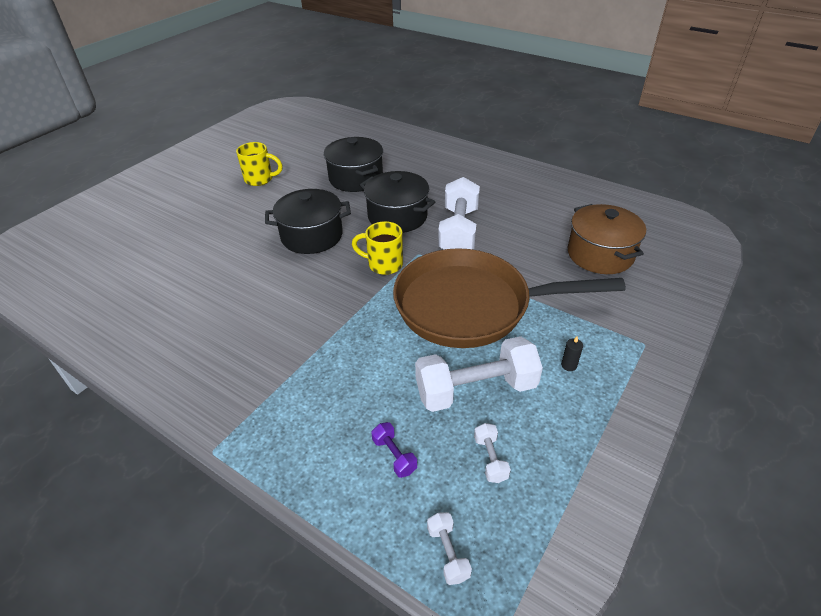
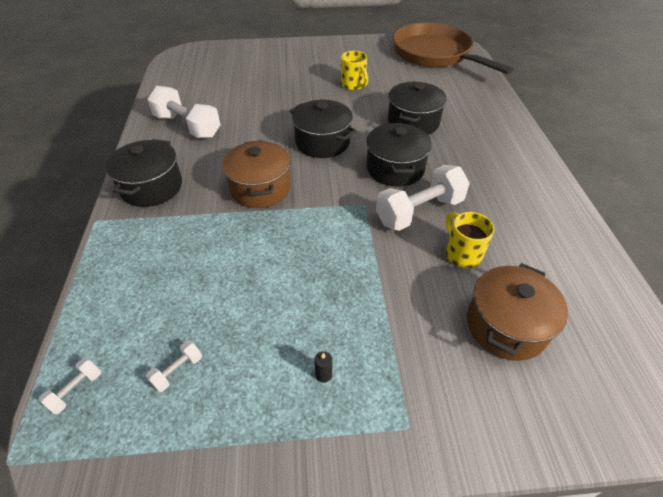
camera: 50 degrees right, 5 degrees up
(217, 380) = (152, 187): none -> black pot
(323, 302) = (260, 188): none -> brown pot
(384, 264) = (331, 194): yellow mug -> yellow mug (462, 254)
(394, 455) = (145, 310): purple dumbbell -> none
(470, 306) = (335, 269): brown pan -> brown pan (435, 54)
(476, 389) = (243, 323): white dumbbell -> white dumbbell (187, 126)

